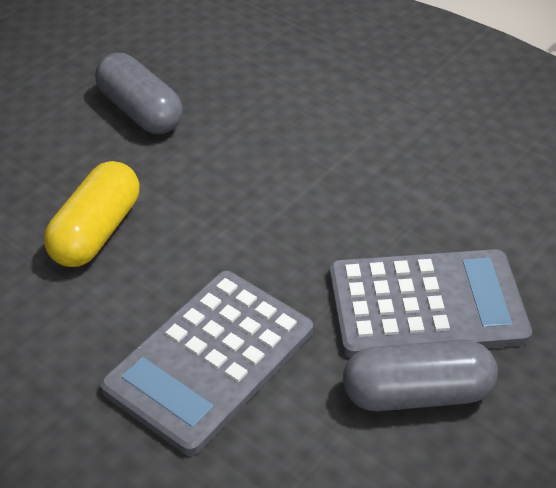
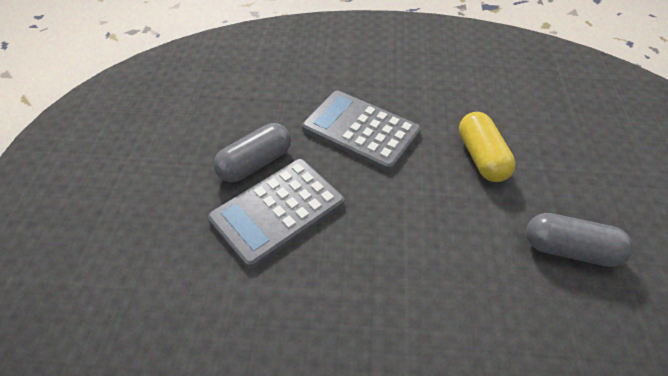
camera: 145 degrees right, 5 degrees up
(209, 359) = (361, 130): grey calculator -> grey calculator turned 60 degrees counterclockwise

